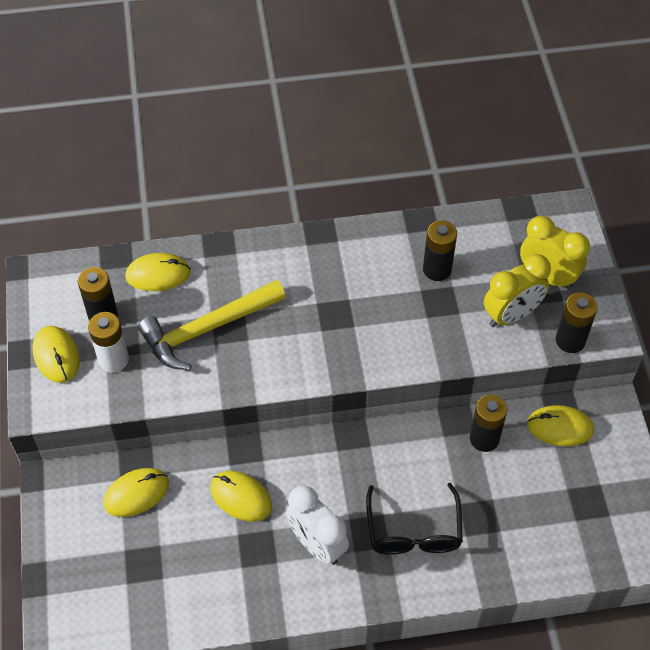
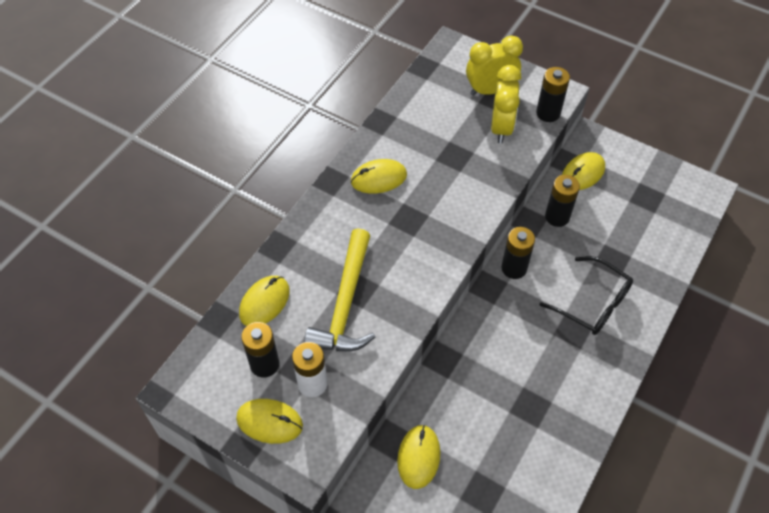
camera: 50 degrees left, 0 degrees up
(241, 497) = (481, 389): yellow mouse -> yellow mouse (378, 178)
(317, 544) = (558, 367): white clock -> none
(437, 269) = (428, 140): black battery -> black battery (514, 268)

